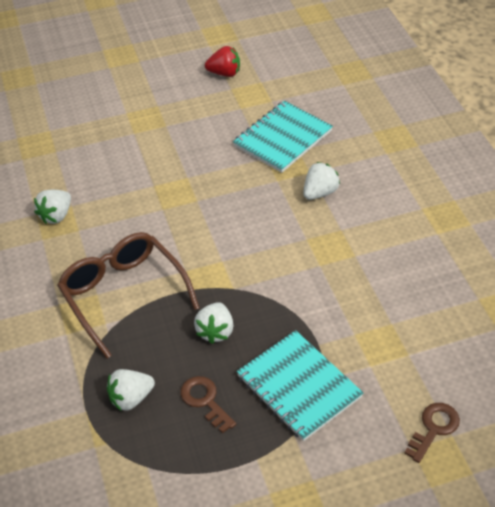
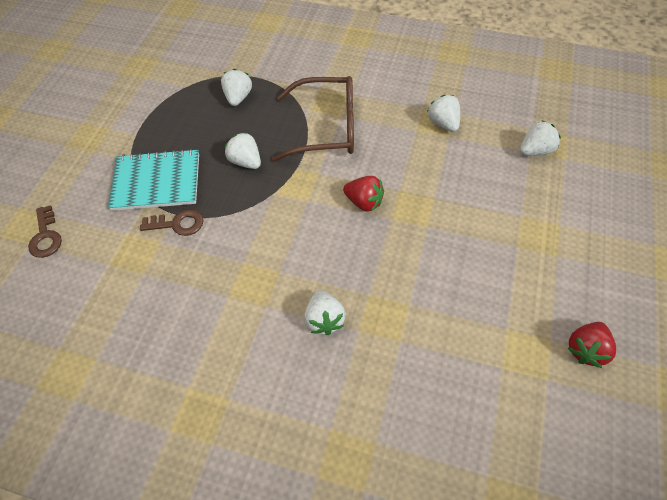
camera: 125 degrees right, 10 degrees up
(52, 148) = (535, 150): none -> white strawberry
(194, 223) = (364, 202): none -> red strawberry
(205, 401) = (199, 130): brown key -> brown key (177, 224)
(282, 138) = (428, 337): turquoise notebook -> none

